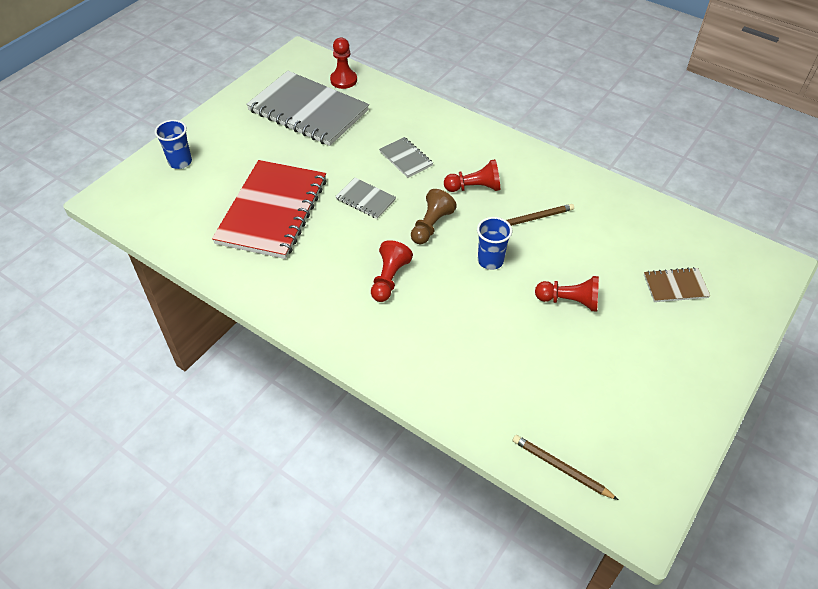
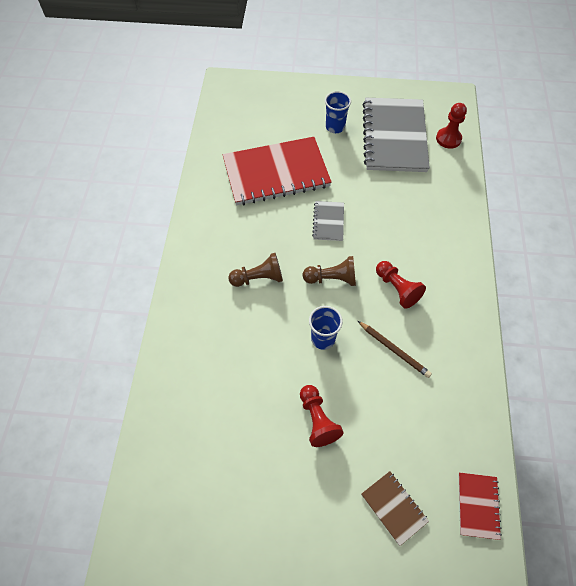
camera: 60 degrees right, 10 degrees up
(180, 162) = (285, 98): blue cup -> blue cup (335, 127)
(389, 279) = (259, 278): red pawn -> brown pawn
(406, 158) = (393, 225): grey notebook -> none
(561, 468) = (145, 484): brown pencil -> none
(697, 234) = (478, 505): none -> red notebook

